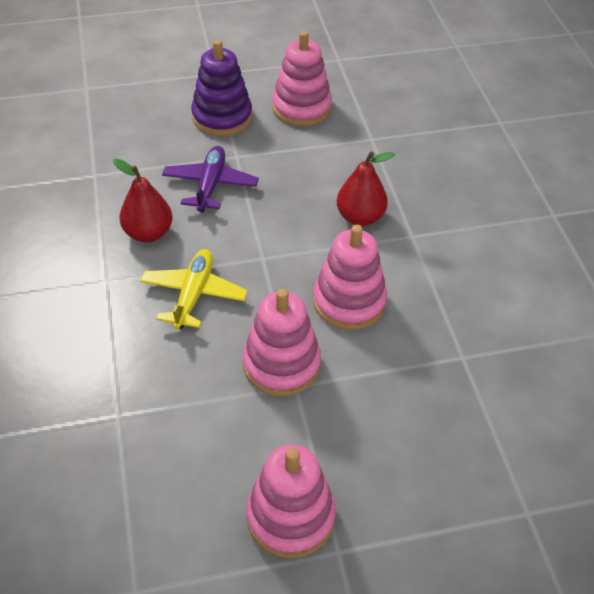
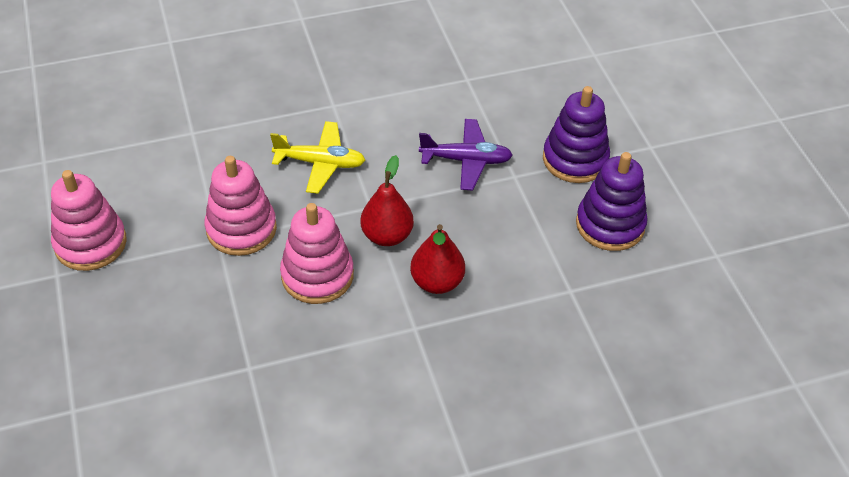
camera: 85 degrees right, 0 degrees up
(148, 233) = (394, 125): red pear -> red pear (387, 236)
(301, 108) = (610, 225): pink stacking toy -> purple stacking toy

